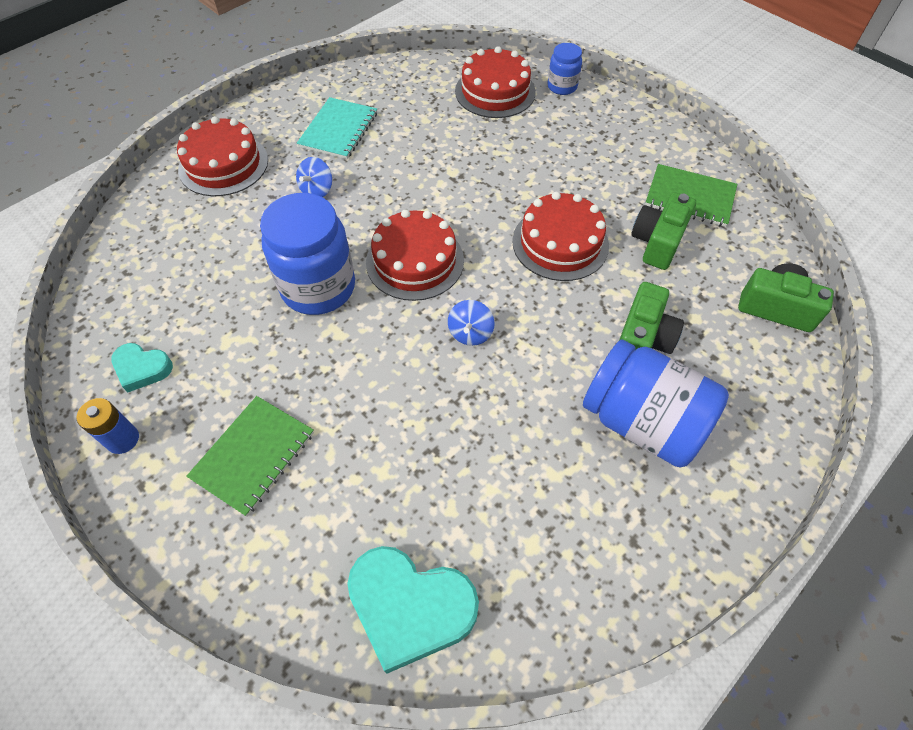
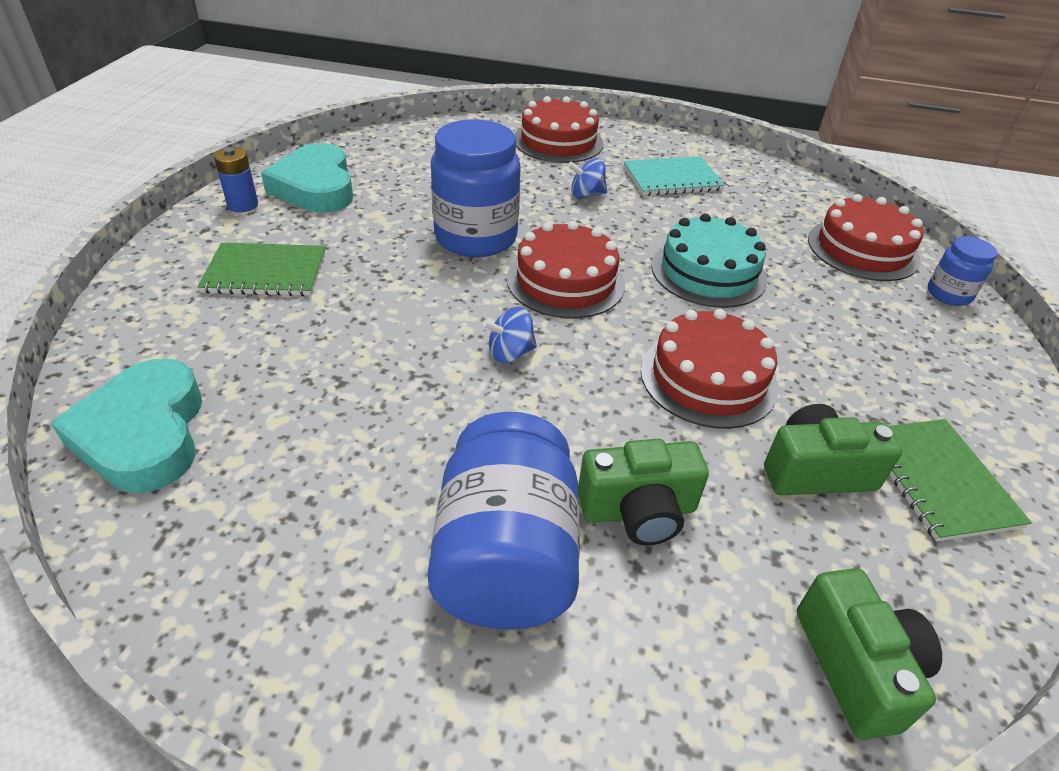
camera: 55 degrees right, 15 degrees down
(142, 369) = (315, 187): turquoise heart -> turquoise heart, size x1.84
(462, 179) = (708, 272): none -> turquoise cake

